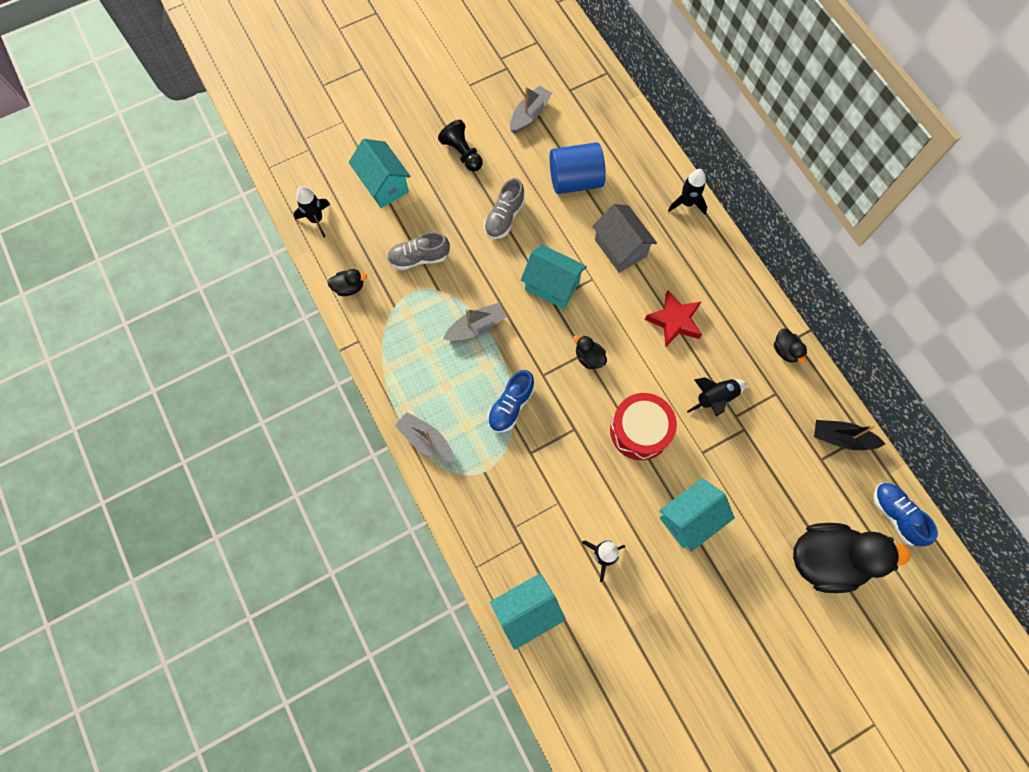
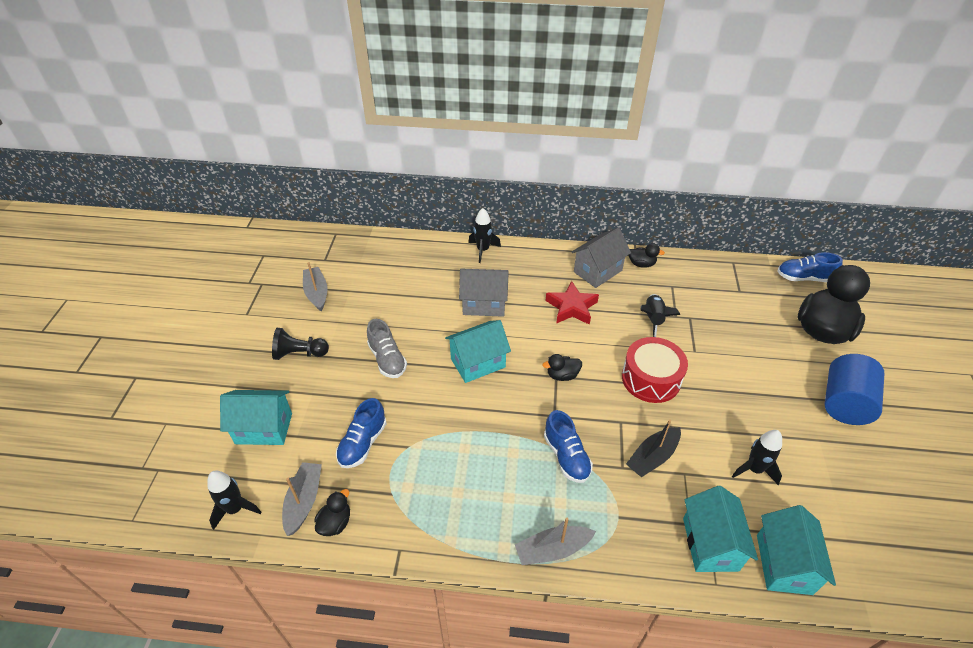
camera: 55 degrees left, 25 degrees down
(419, 258) = (363, 443): grey shoe -> blue shoe
(476, 327) = (469, 438): grey boat -> grey boat (304, 501)
(575, 180) = (401, 298): blue cylinder -> blue cylinder (844, 403)
(689, 518) = (748, 390): turquoise house -> turquoise house (710, 544)
(741, 317) = (597, 271): none -> grey house
(841, 438) = (729, 273): black boat -> black boat (652, 457)

